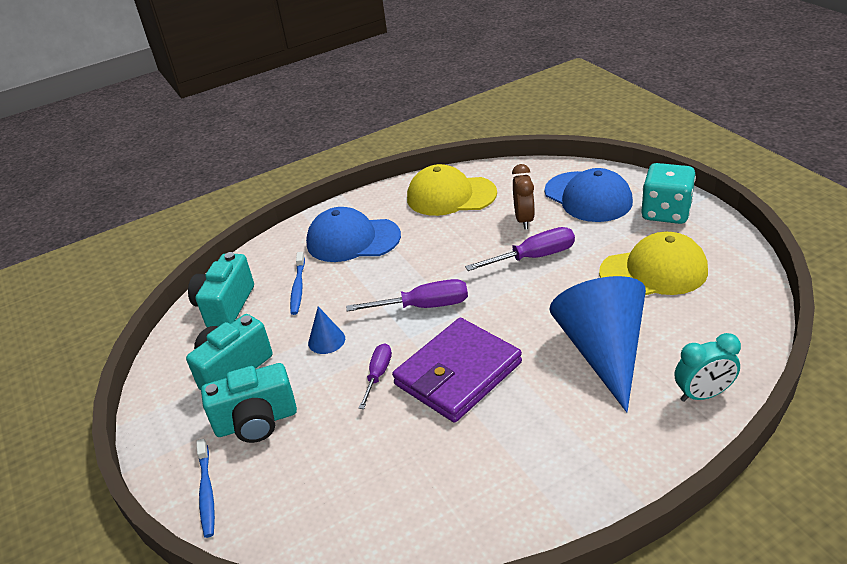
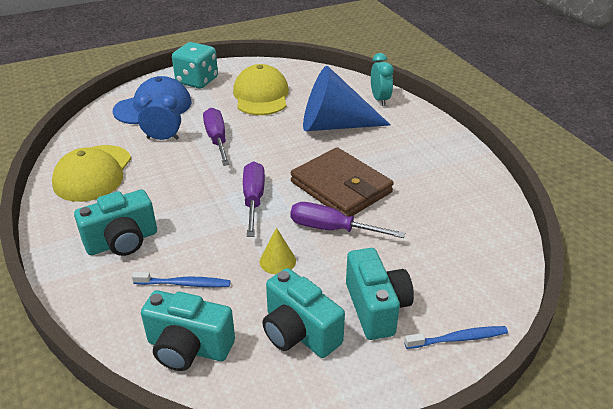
camera: 90 degrees left, 0 degrees up
(326, 340) = (277, 261): blue cone -> yellow cone
(353, 240) = (122, 241): blue cap -> turquoise camera
(378, 375) = (332, 229): purple screwdriver -> purple screwdriver, size x1.57
(458, 374) = (341, 187): purple wallet -> brown wallet
(524, 220) = (162, 138): brown clock -> blue clock

